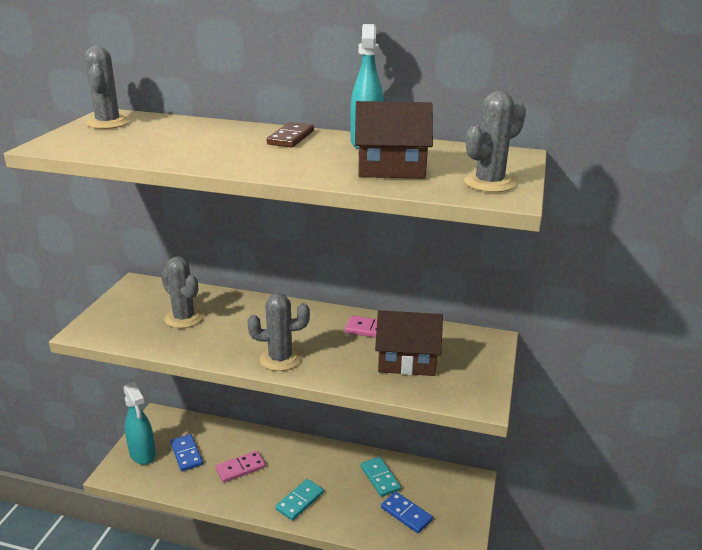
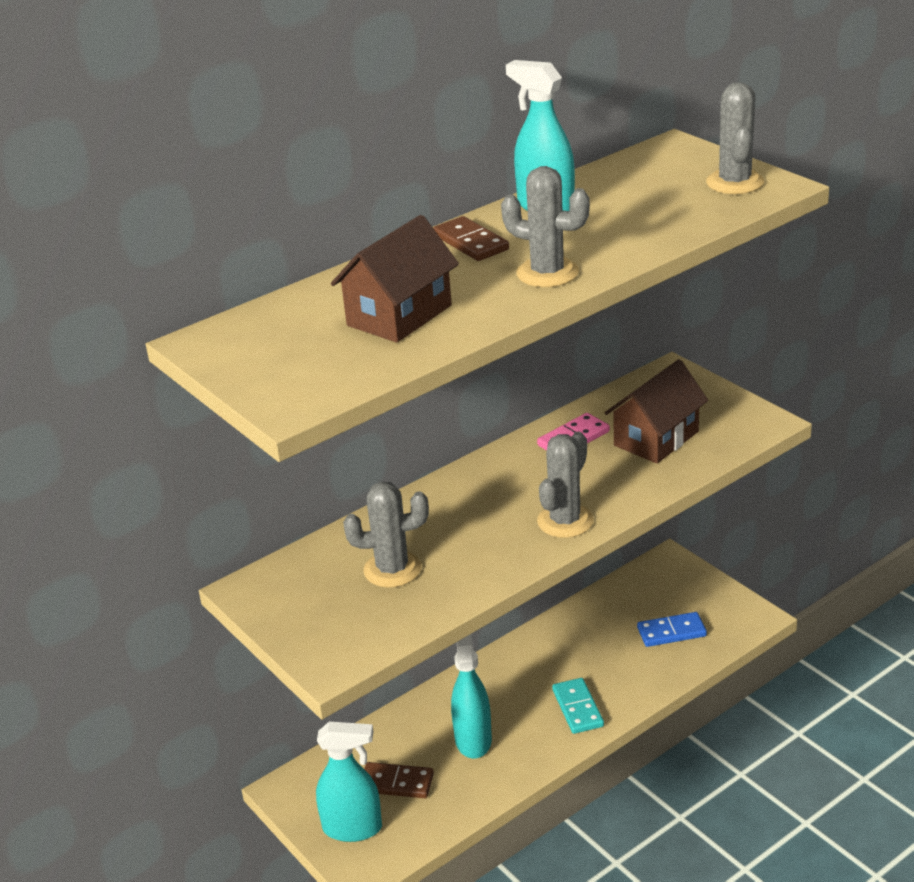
camera: 50 degrees left, 5 degrees up
(108, 123) = (242, 348): grey cactus -> grey cactus (547, 273)
(186, 454) = (396, 783): blue domino -> brown domino
(240, 468) = (473, 739): pink domino -> turquoise spray bottle
(380, 478) = (601, 627): turquoise domino -> none
(391, 169) = (642, 216): brown house -> brown house (399, 315)

